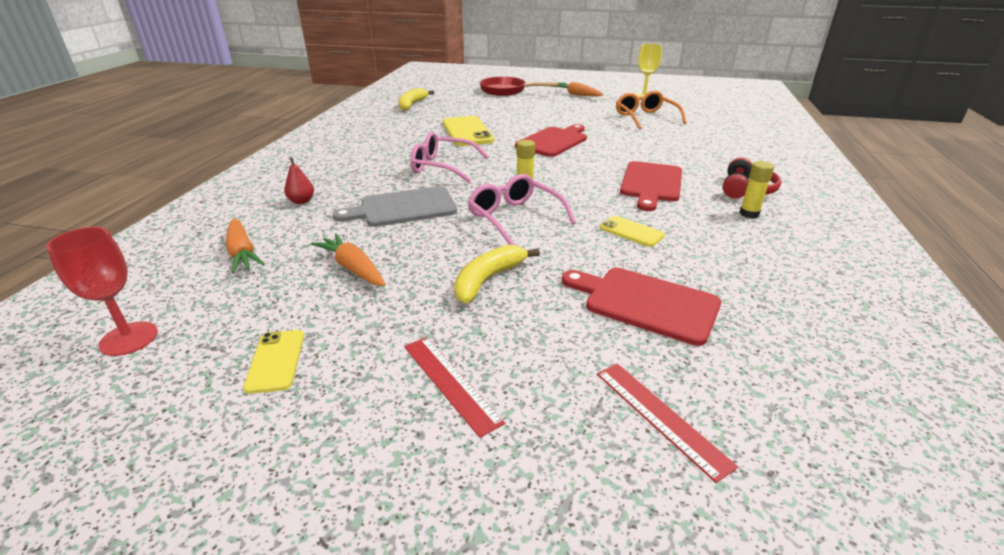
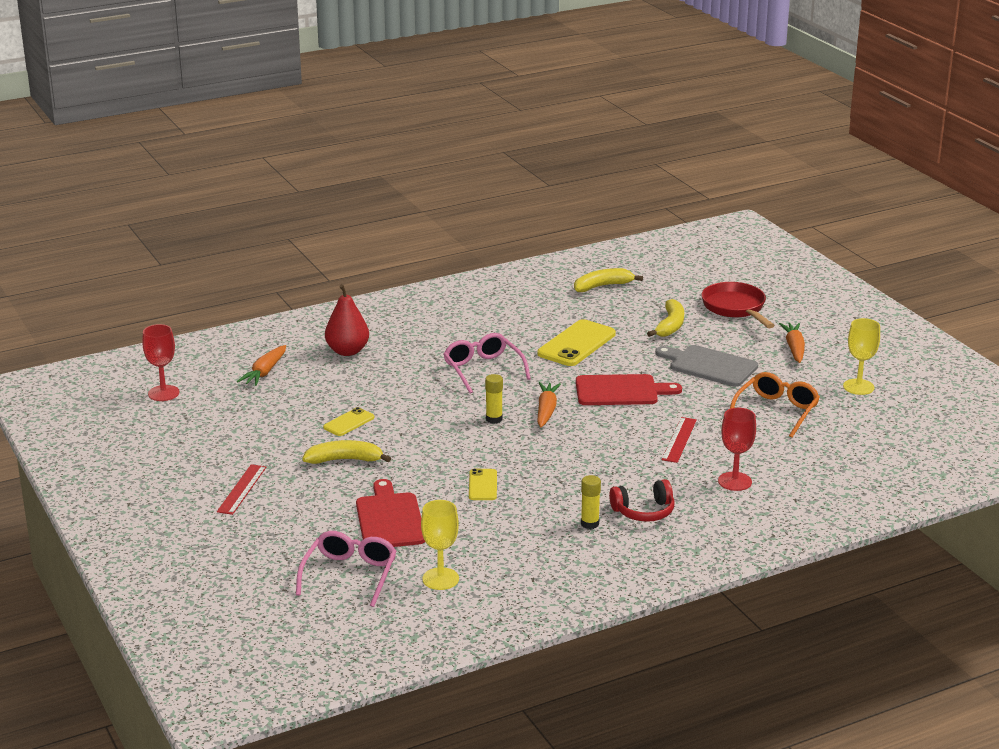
camera: 50 degrees right, 5 degrees down
(276, 361) = (198, 438): yellow phone -> yellow phone (349, 422)
(301, 201) = (347, 351): red pear -> red pear, size x1.82
(353, 268) = (297, 413): orange carrot -> orange carrot (546, 411)
(403, 208) = (392, 390): grey cutting board -> grey cutting board (709, 366)
(495, 107) = (670, 326): none -> yellow banana
(515, 218) = (439, 435): pink glasses -> pink glasses (350, 575)
(651, 184) = (589, 466): red cutting board -> none
(660, 417) = (288, 552): red ruler -> red ruler (679, 440)
(727, 152) = (734, 481): none -> red goblet
(812, 324) = (440, 579): none -> yellow goblet

